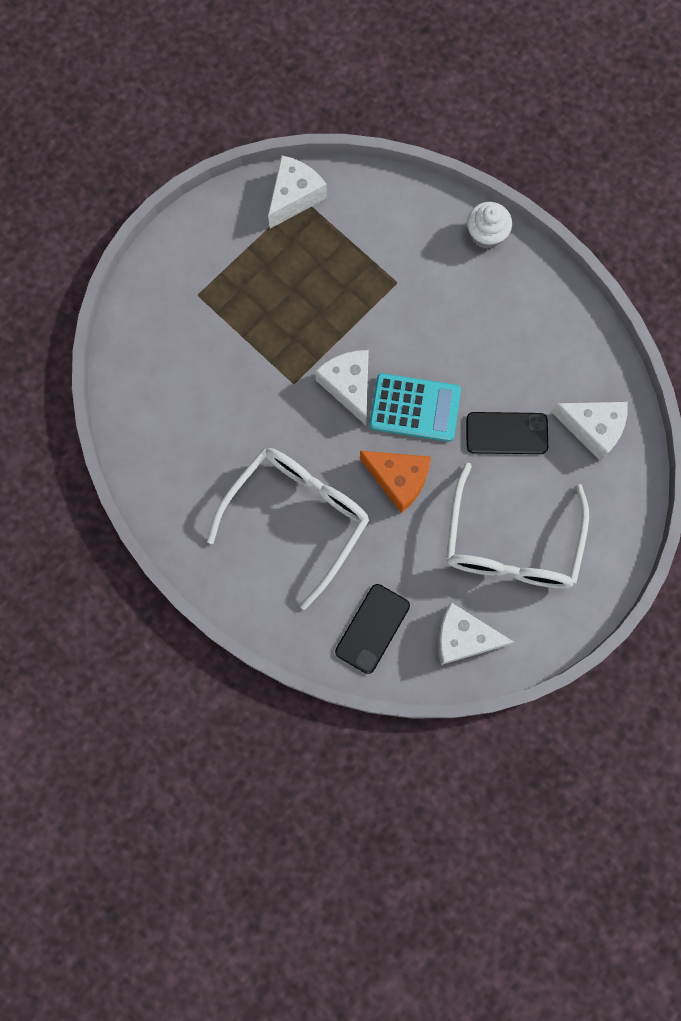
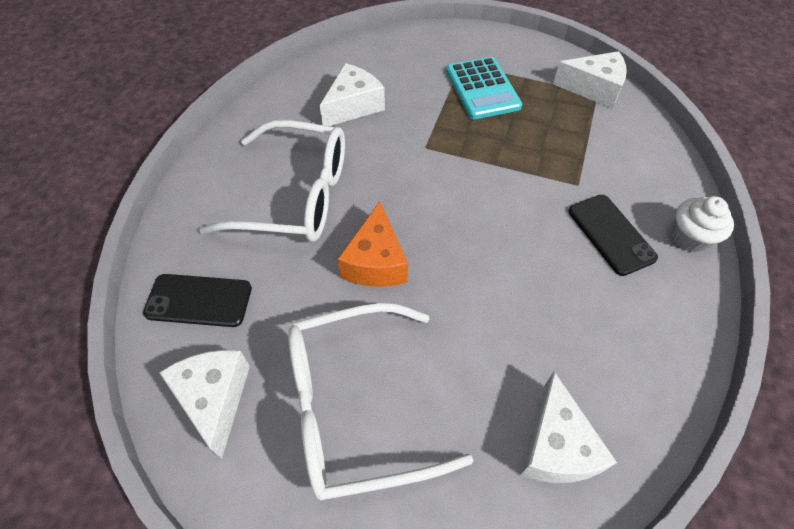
camera: 65 degrees right, 20 degrees down
(348, 386) = (448, 186): white cheese -> white cheese (353, 106)
(415, 408) = (461, 247): turquoise calculator -> turquoise calculator (482, 89)
(506, 433) = (487, 345): black phone -> black phone (611, 234)

